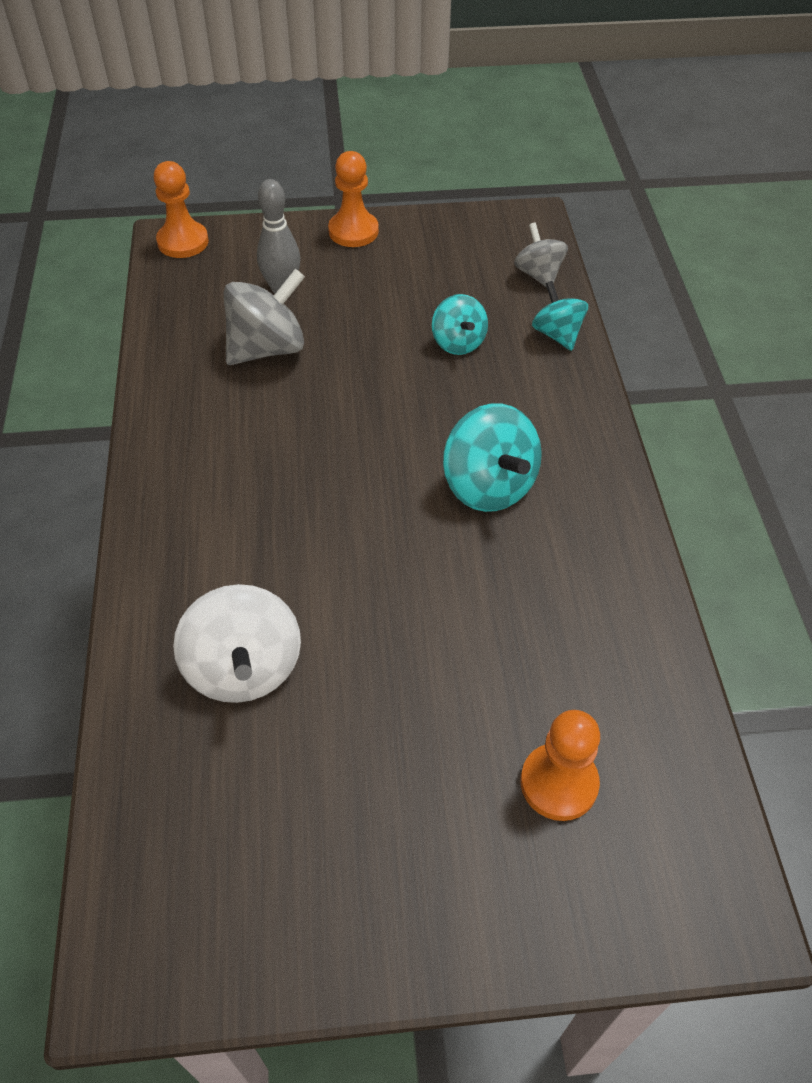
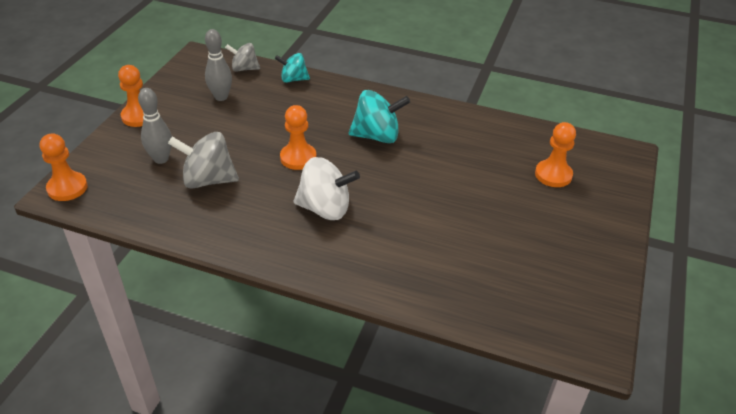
camera: 65 degrees left, 10 degrees down
(244, 668) = (439, 256): white spinning top -> white spinning top (325, 208)
(267, 348) = (208, 180): grey spinning top -> grey spinning top turned 75 degrees counterclockwise
(372, 416) = (298, 158): none -> orange pawn
(452, 282) = (221, 97): none -> grey bowling pin
(458, 343) = (270, 111): turquoise spinning top -> none

